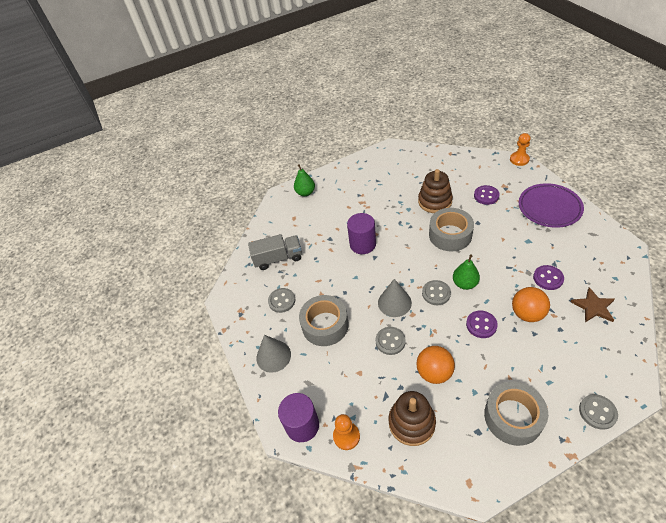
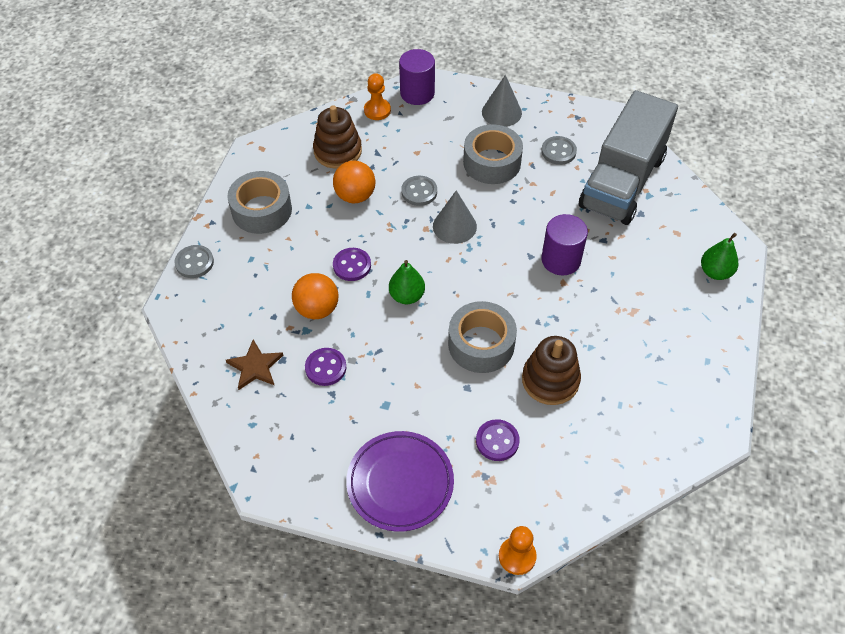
camera: 125 degrees right, 5 degrees up
(278, 258) = (622, 182): grey truck -> grey truck, size x1.82
(436, 293) = (425, 264): grey button -> none

